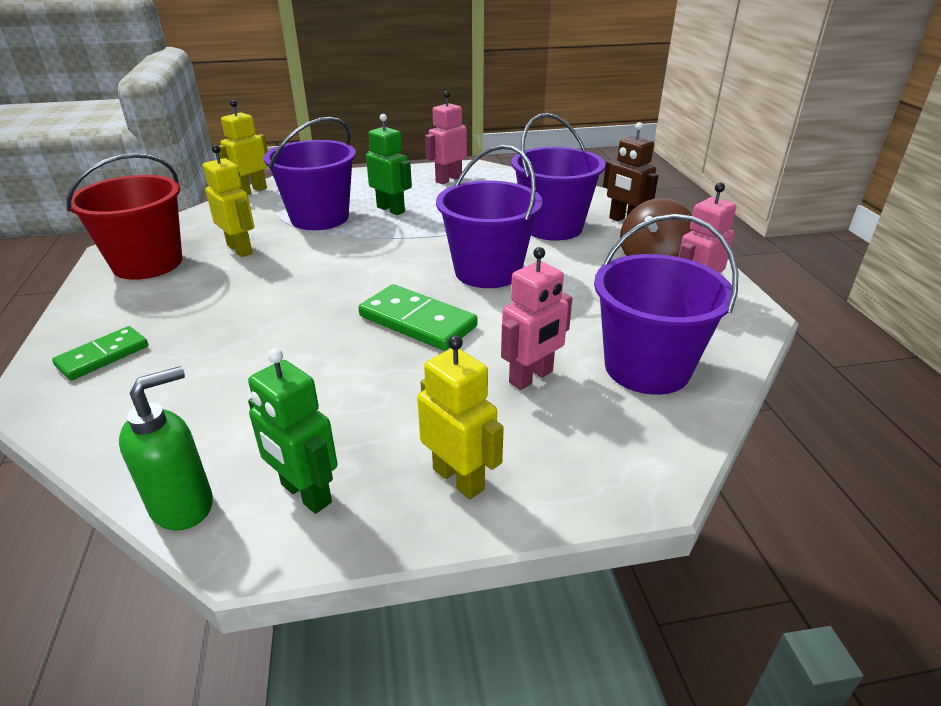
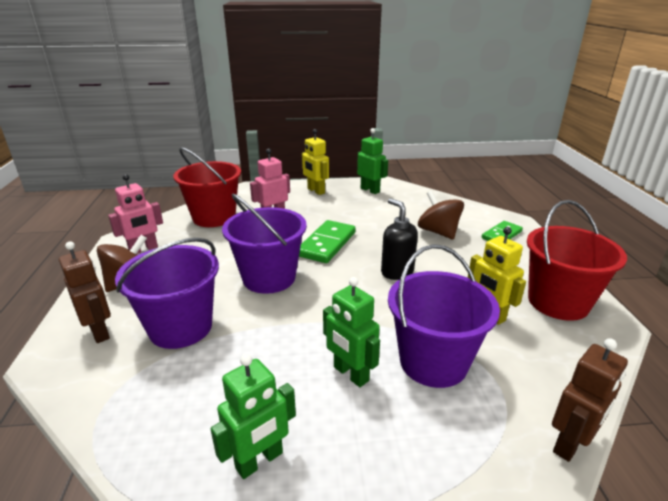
camera: 175 degrees left, 5 degrees down
(183, 505) = (411, 190): green soap dispenser -> none
(215, 356) = (438, 232): none -> brown spinning top
(252, 191) = (570, 444): yellow robot -> brown robot
(321, 286) = (397, 272): none -> black soap dispenser
(417, 321) = (327, 244): green domino -> green domino turned 75 degrees clockwise
(448, 179) = (259, 461): pink robot -> green robot
(647, 368) = (214, 217): purple bucket -> red bucket

